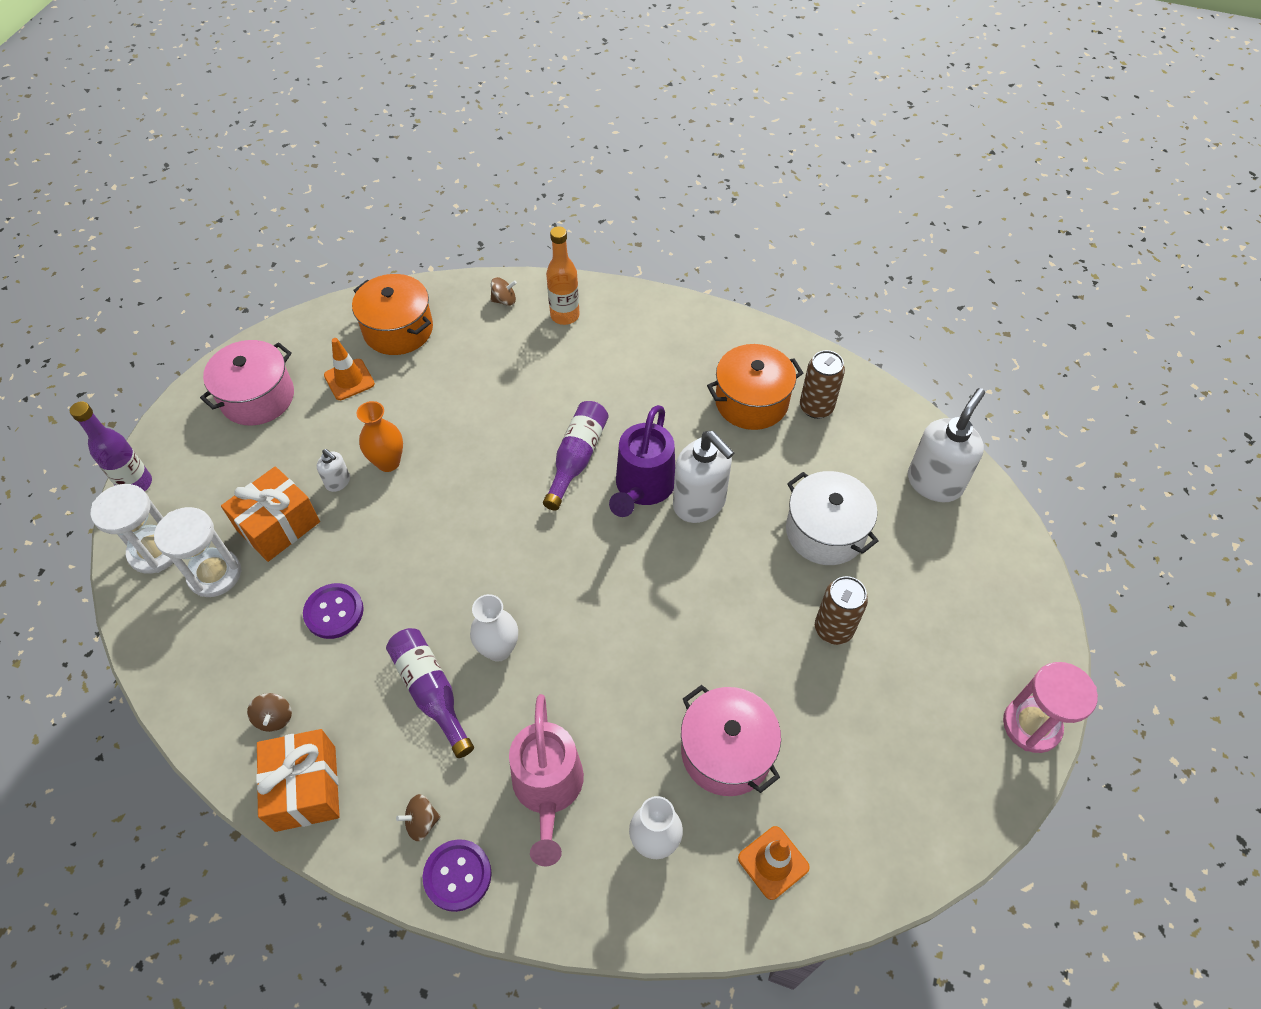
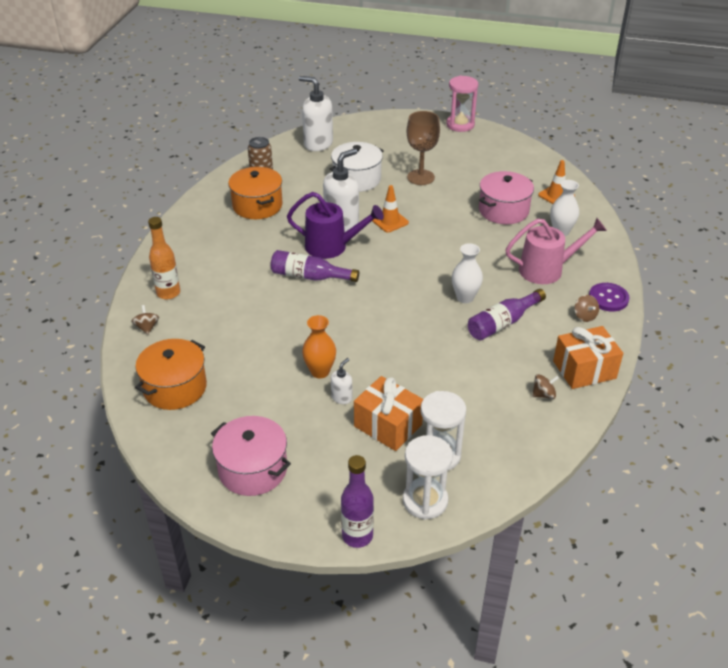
camera: 95 degrees left, 15 degrees down
(334, 612) = (456, 379): purple button -> none
(349, 380) = (232, 410): orange traffic cone -> orange traffic cone (390, 221)
(833, 629) = (420, 177): brown can -> brown goblet

